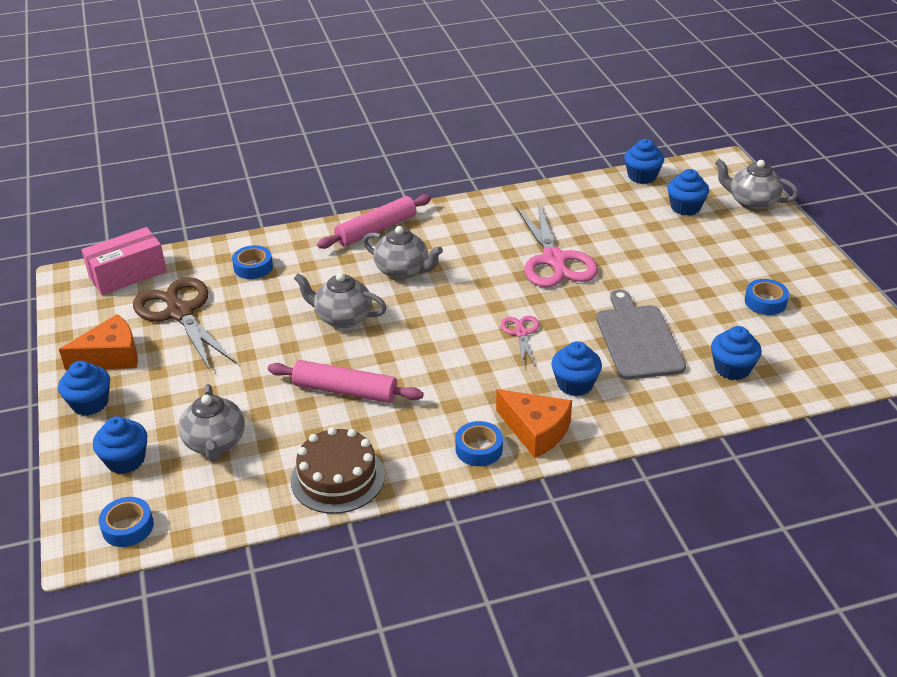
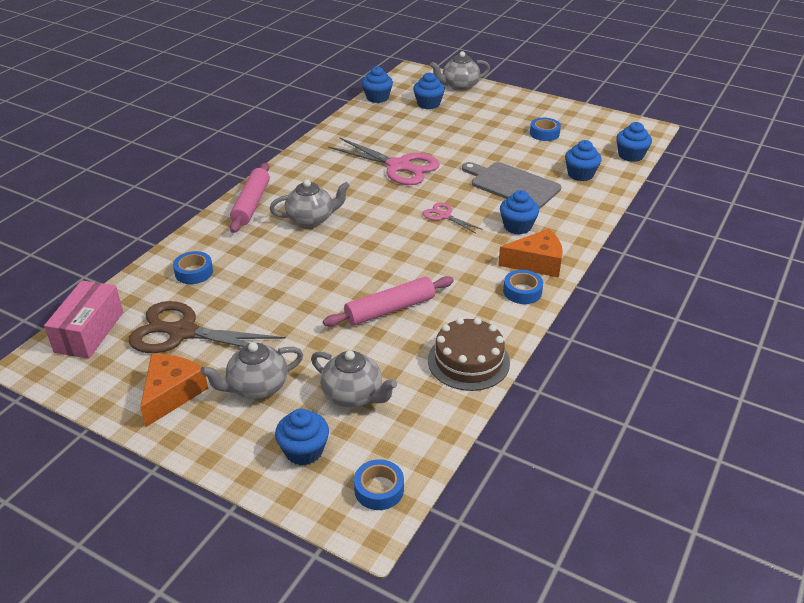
camera: 45 degrees left, 0 degrees up
(90, 403) = (209, 435): blue cupcake -> blue cupcake (630, 155)
(342, 317) = (315, 268): grey teapot -> grey teapot (257, 387)

